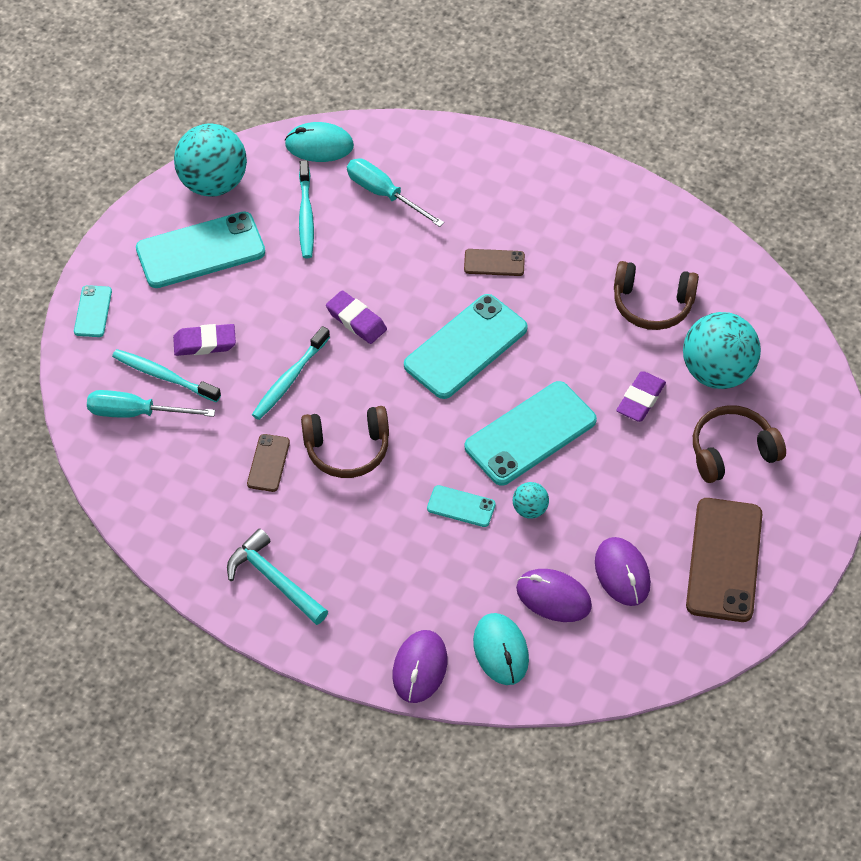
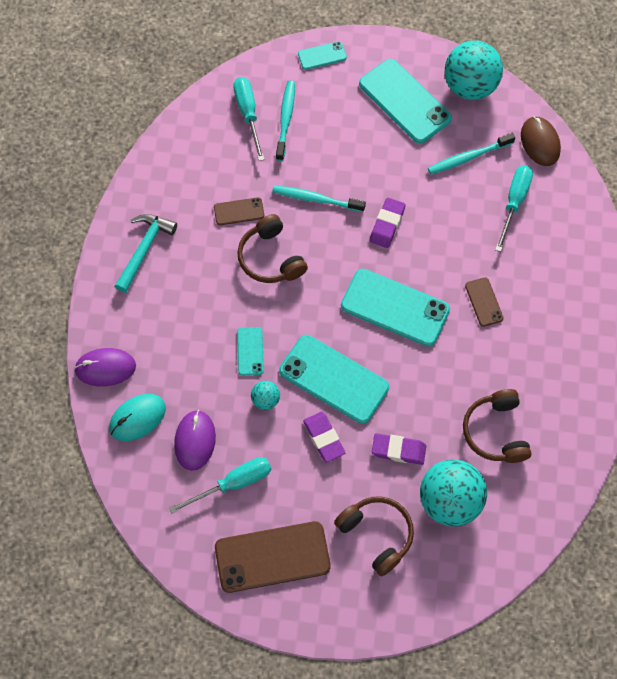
camera: 70 degrees right, 10 degrees up
(205, 343) = (324, 134): purple eraser -> purple eraser (324, 438)
(319, 145) = (540, 142): turquoise mouse -> brown mouse
(622, 573) = (233, 484): purple mouse -> turquoise screwdriver

